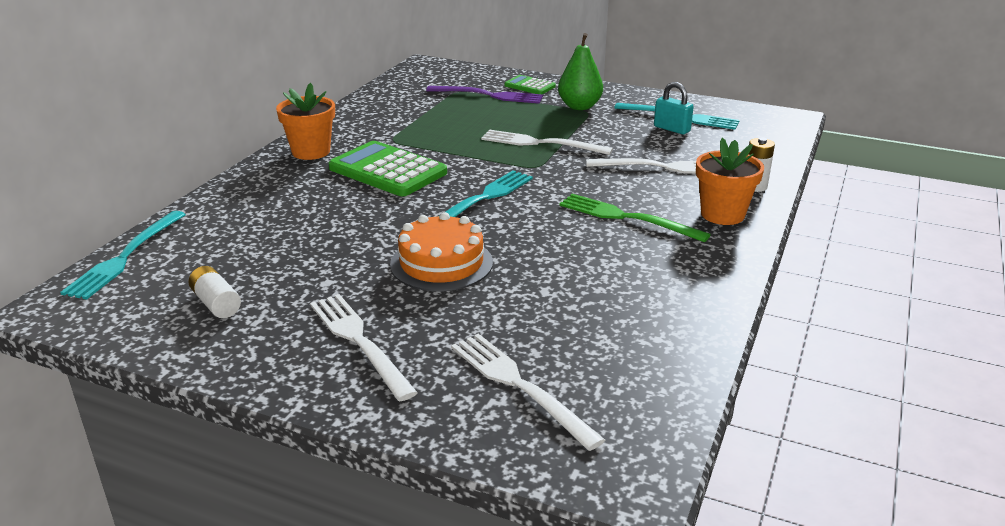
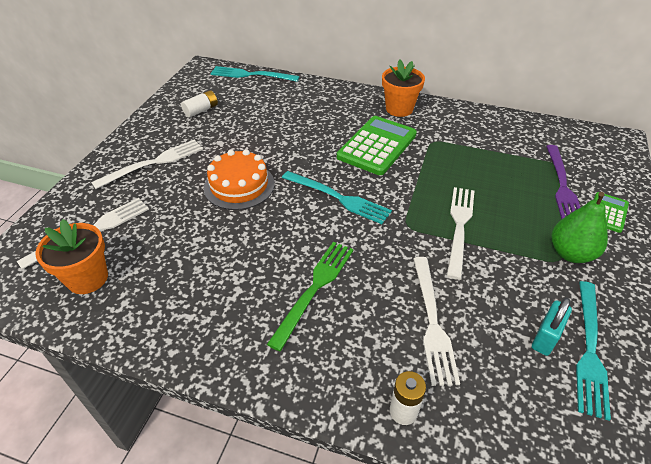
camera: 85 degrees right, 15 degrees up
(722, 214) = (329, 369): orange flower pot -> orange flower pot (87, 278)

